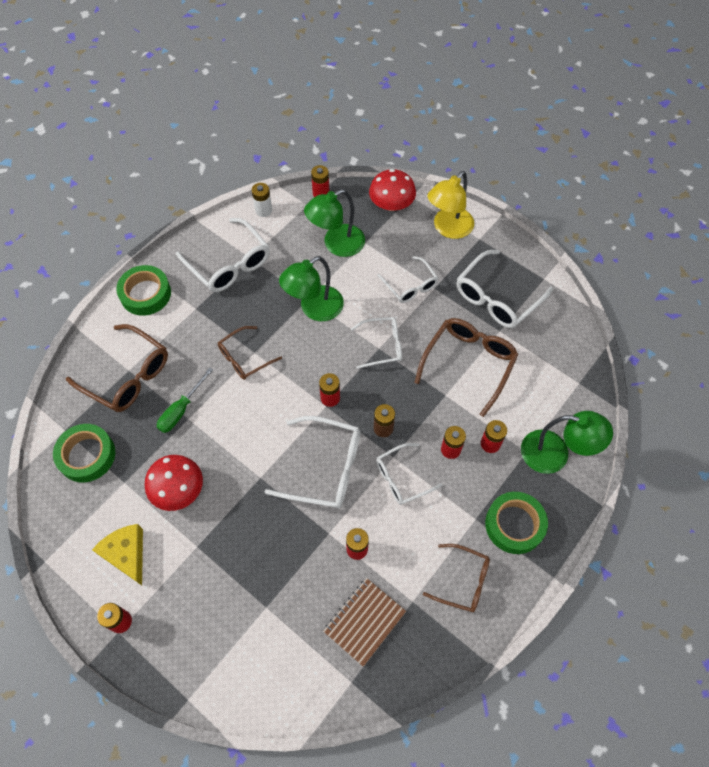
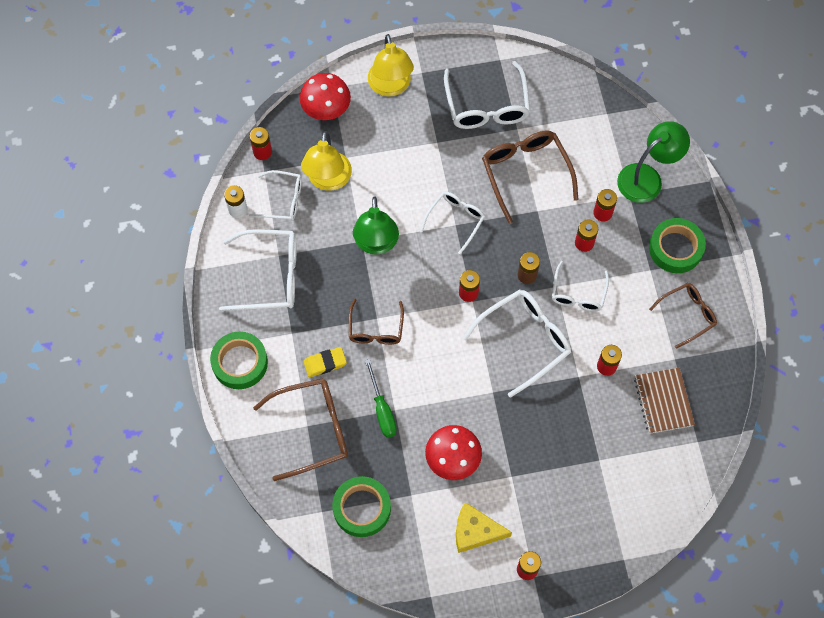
camera: 50 degrees left, 5 degrees up
(189, 345) = (325, 363): none -> yellow eraser
(336, 244) = (328, 180): green lamp -> yellow lamp
(410, 285) = (419, 157): white glasses -> white glasses (282, 200)

